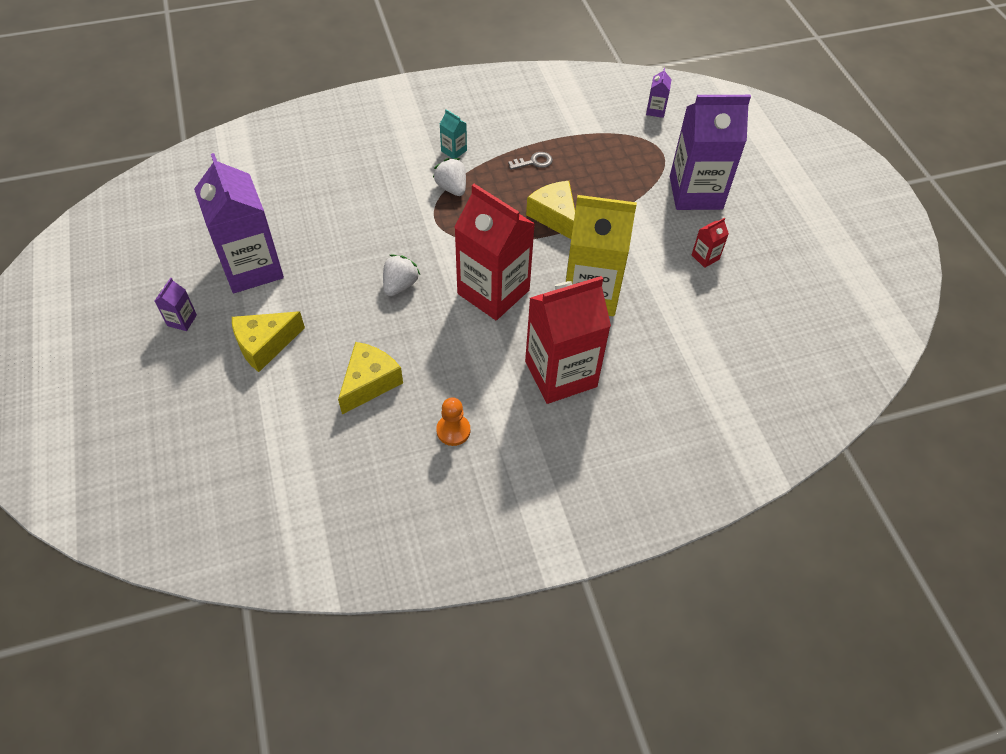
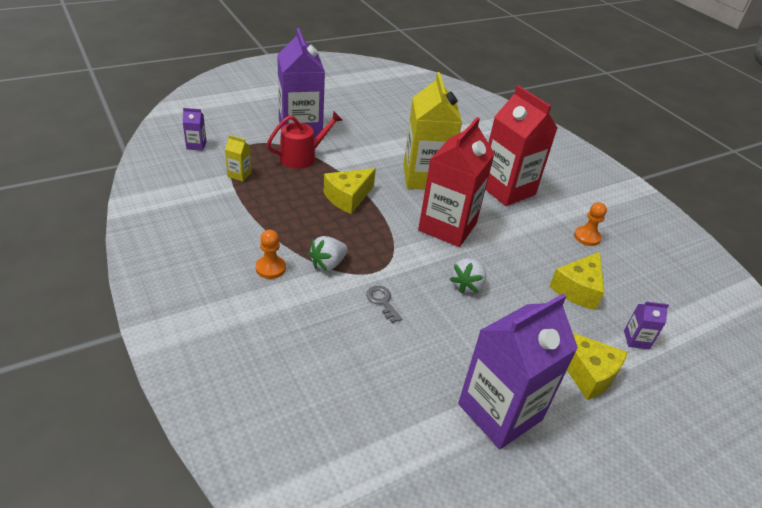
camera: 105 degrees left, 15 degrees down
(182, 320) = (602, 461): purple carton -> purple carton (636, 340)
(369, 383) = (578, 289): yellow cheese -> yellow cheese turned 75 degrees counterclockwise
(400, 285) = (467, 285): white strawberry -> white strawberry turned 75 degrees counterclockwise
(454, 151) = (270, 268): turquoise carton -> orange pawn
(534, 162) = (279, 212): grey key -> grey key (382, 302)
(600, 139) = (239, 174): none -> yellow carton
(635, 188) = (302, 157): none -> red watering can
(705, 257) = (368, 128): red carton -> none

